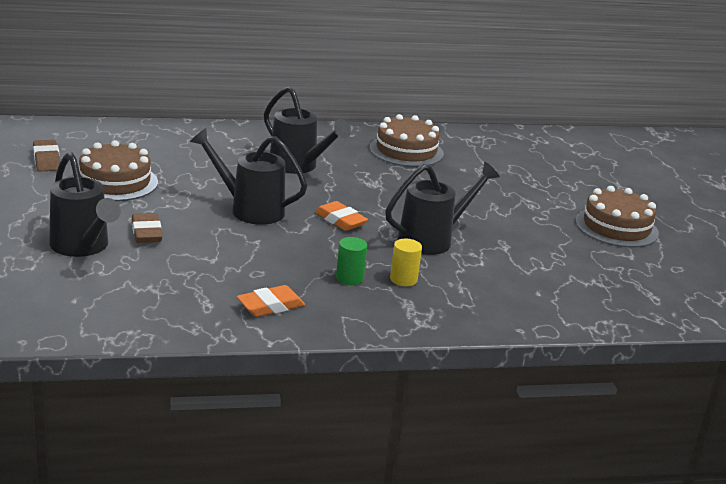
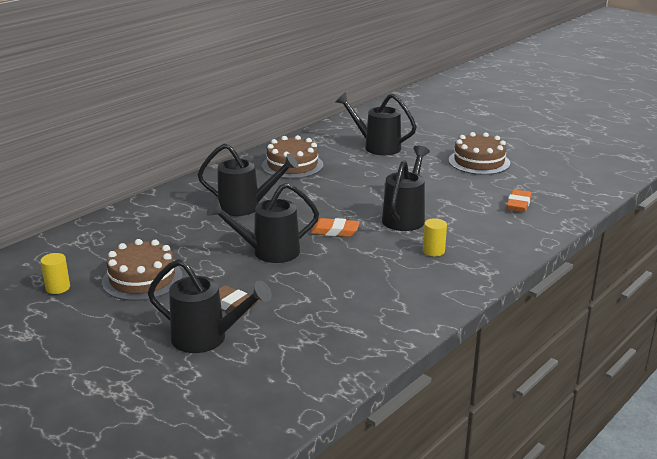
camera: 35 degrees left, 0 degrees up
(47, 160) = (58, 288): brown eraser -> yellow cylinder
(270, 306) = (394, 310): orange eraser -> orange eraser (518, 204)
(349, 278) = (405, 266): green cylinder -> none
(526, 169) = (377, 147): none -> black watering can

